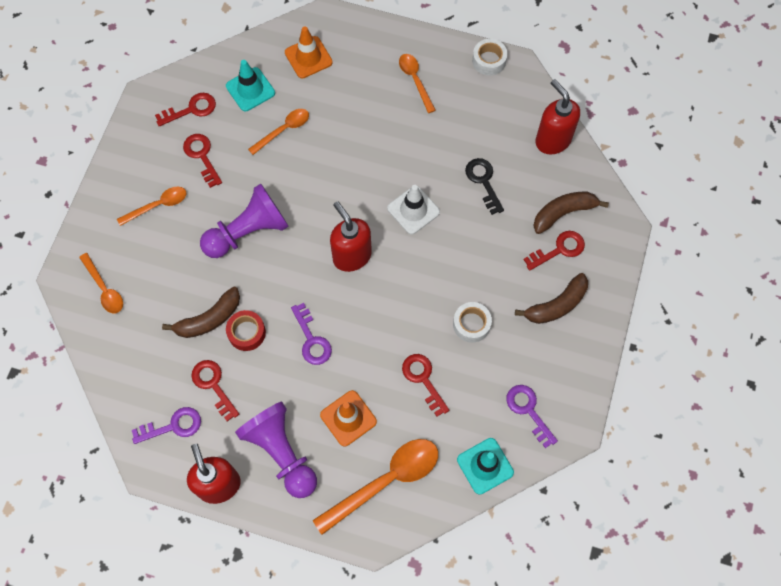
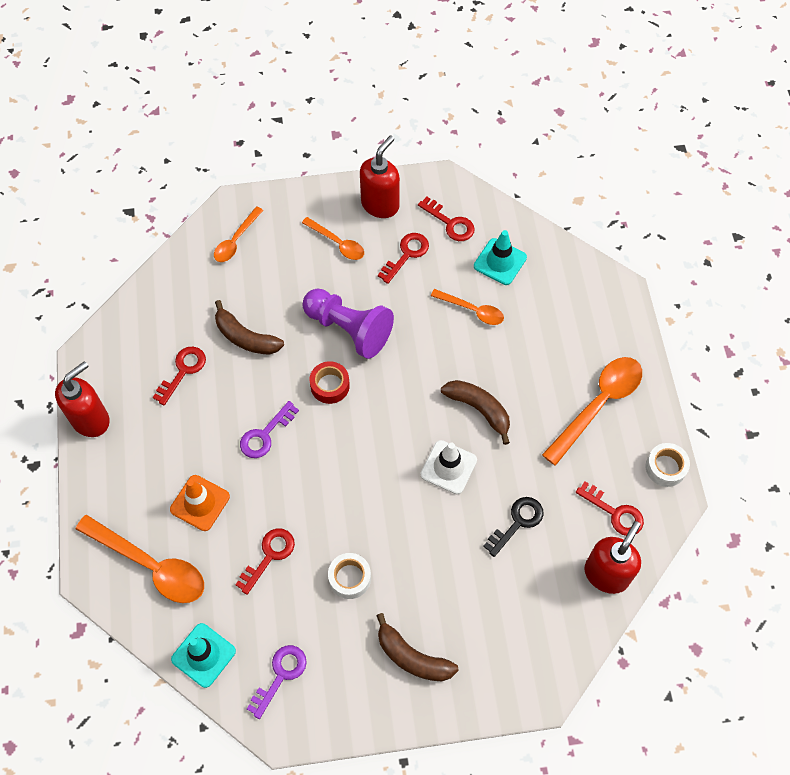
camera: 65 degrees right, 5 degrees down
(173, 426) = (131, 356): purple key -> none
(246, 333) = (246, 375): red tape -> red tape (330, 385)
(281, 453) = (142, 459): purple pawn -> none
(308, 57) = (565, 295): orange traffic cone -> none
(351, 256) = (369, 431): red soap dispenser -> red soap dispenser (380, 204)
(415, 80) = (598, 405): orange spoon -> orange spoon, size x1.75
(559, 249) = (478, 634): red key -> red key (615, 512)
(563, 213) = (524, 621): brown banana -> brown banana (479, 409)

